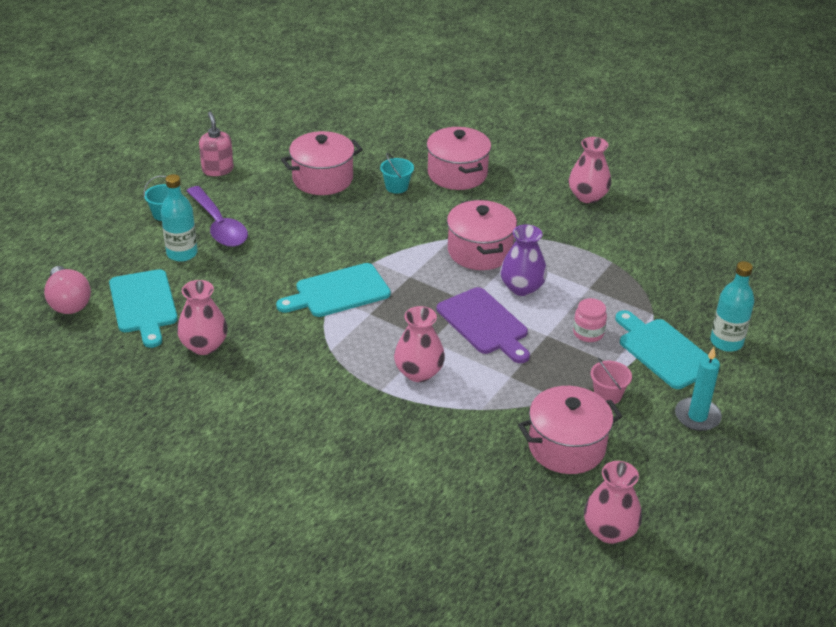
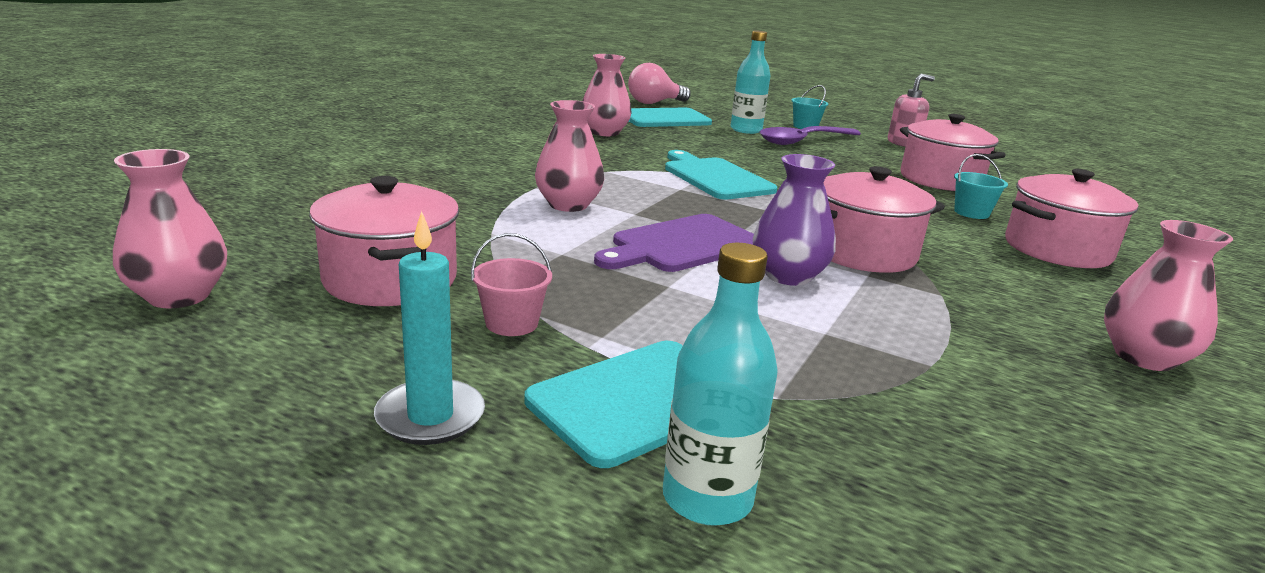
camera: 85 degrees right, 15 degrees down
(588, 333) = (685, 320): pink jar -> none

